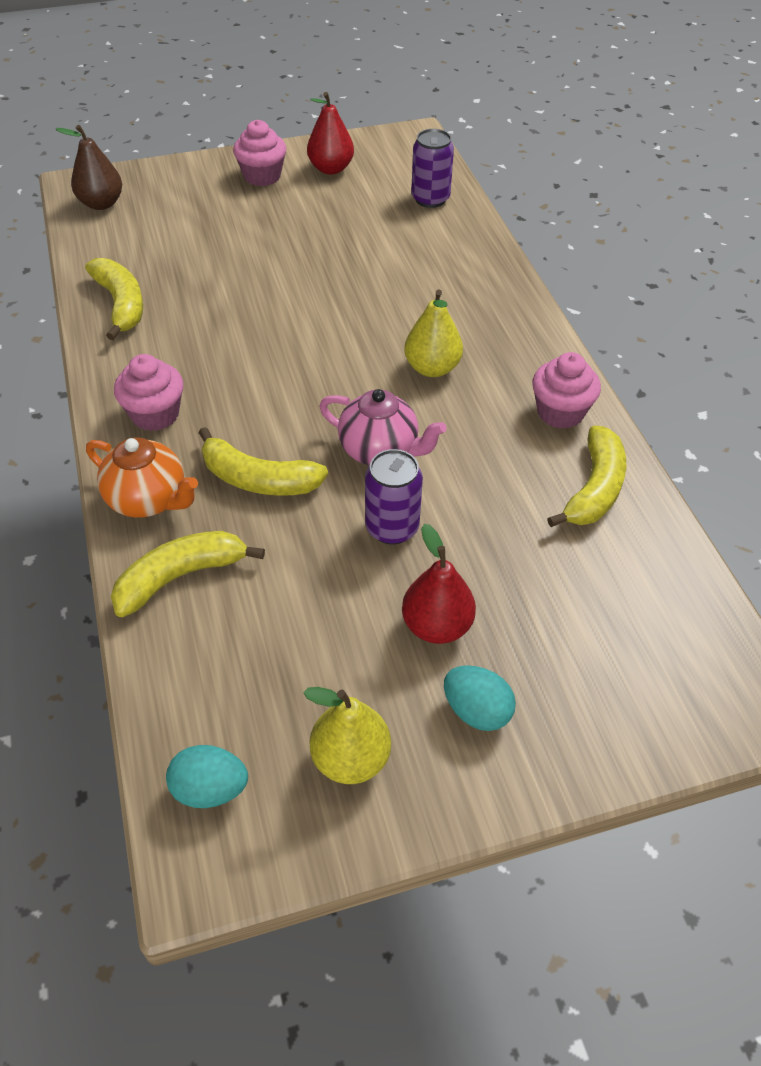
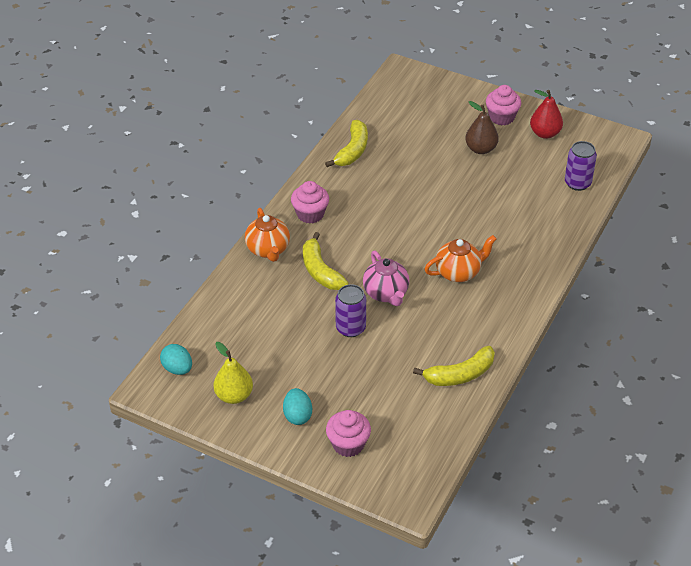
camera: 45 degrees right, 5 degrees down
(101, 203) = (401, 88): brown pear -> brown pear (480, 149)
(180, 577) = (247, 289): yellow banana -> none
(432, 368) = (458, 272): yellow pear -> orange teapot
(436, 626) = (321, 376): red pear -> none
(560, 412) = (492, 333): pink cupcake -> pink cupcake (348, 444)

